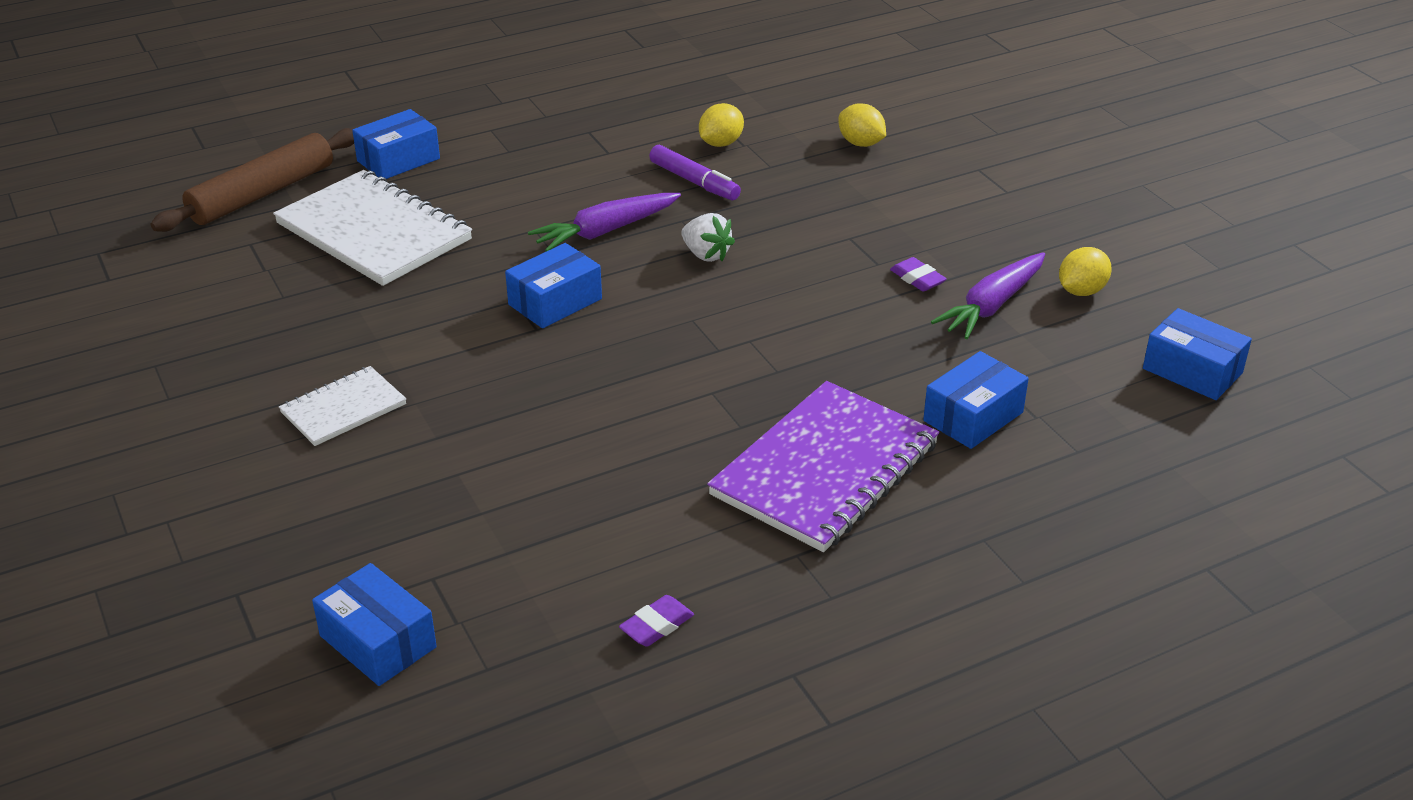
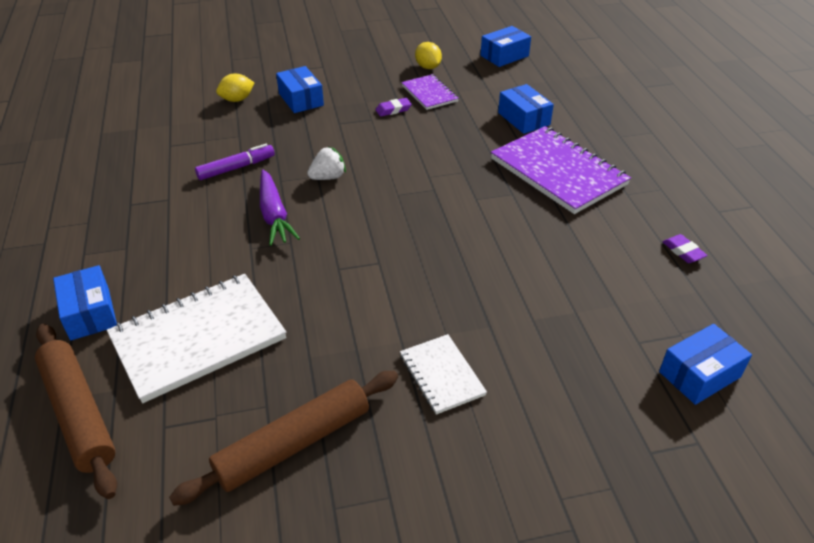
camera: 75 degrees left, 5 degrees up
(233, 324) = (294, 444): none -> brown rolling pin
(555, 302) = (350, 249): blue box -> blue box (301, 99)
(721, 143) = (195, 149): yellow lemon -> none
(992, 306) = (429, 93): purple carrot -> purple notebook

